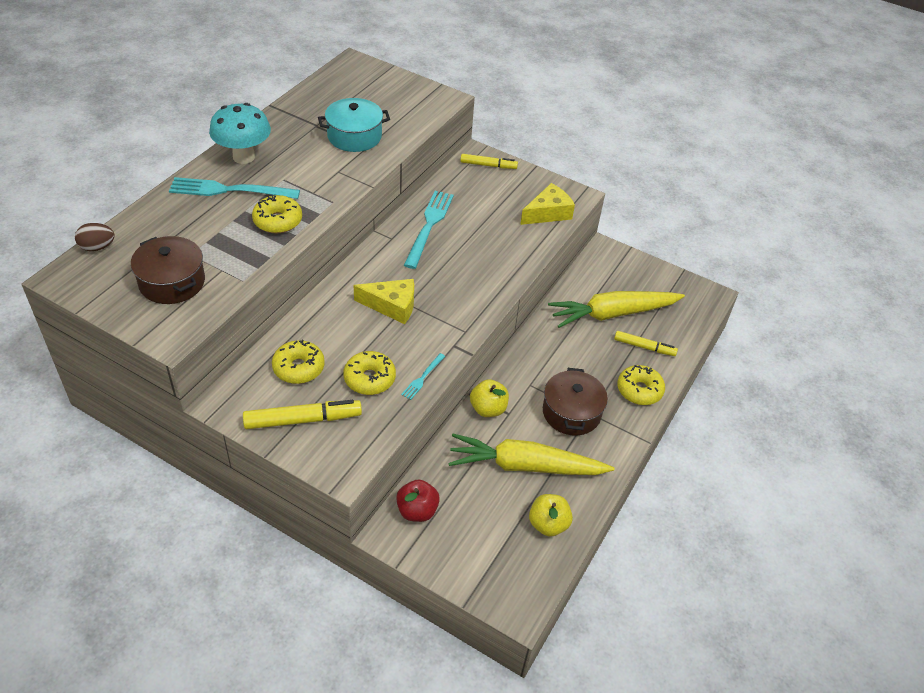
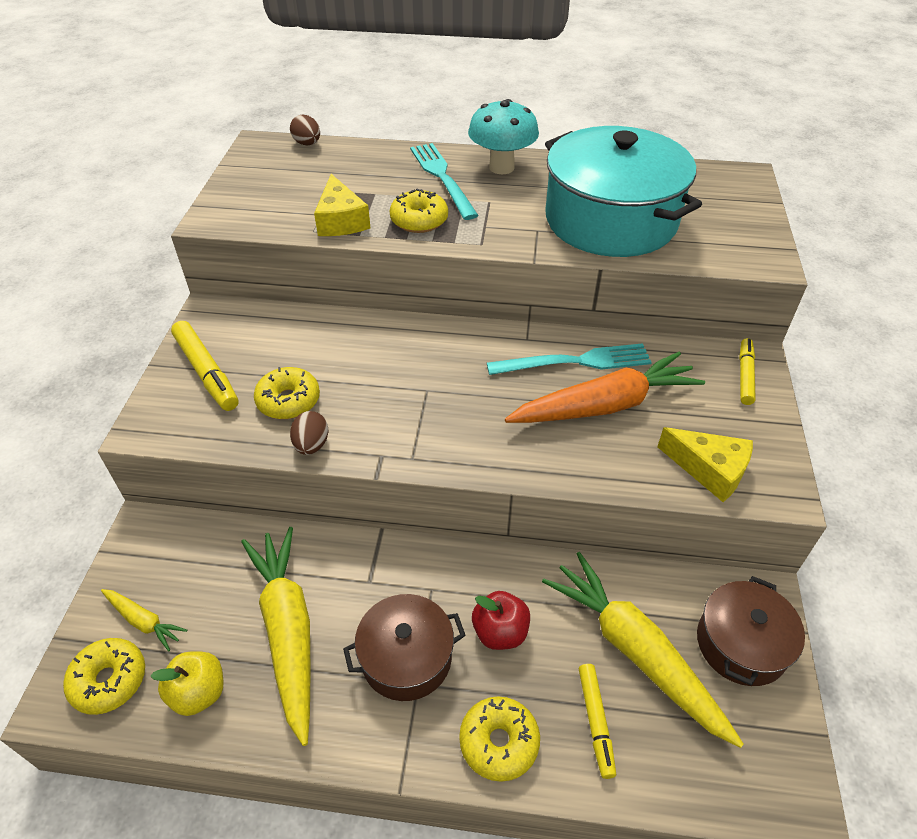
camera: 70 degrees right, 0 degrees up
(172, 282) = (285, 194): brown pot -> brown pot (741, 644)
(298, 368) = (279, 342): yellow donut -> yellow donut (109, 680)
(354, 136) = (610, 220): turquoise pot -> turquoise pot, size x1.85
(392, 306) = (414, 378): yellow cheese -> yellow cheese (341, 220)
(417, 511) = (182, 541): red apple -> red apple (500, 632)
(422, 378) = (311, 445): turquoise fork -> brown egg
(475, 230) = (605, 405): none -> orange carrot
(477, 546) = (144, 621): none -> yellow carrot
(488, 165) = (745, 375): yellow marker -> yellow marker turned 150 degrees counterclockwise
(488, 409) = (366, 556): yellow apple -> none

